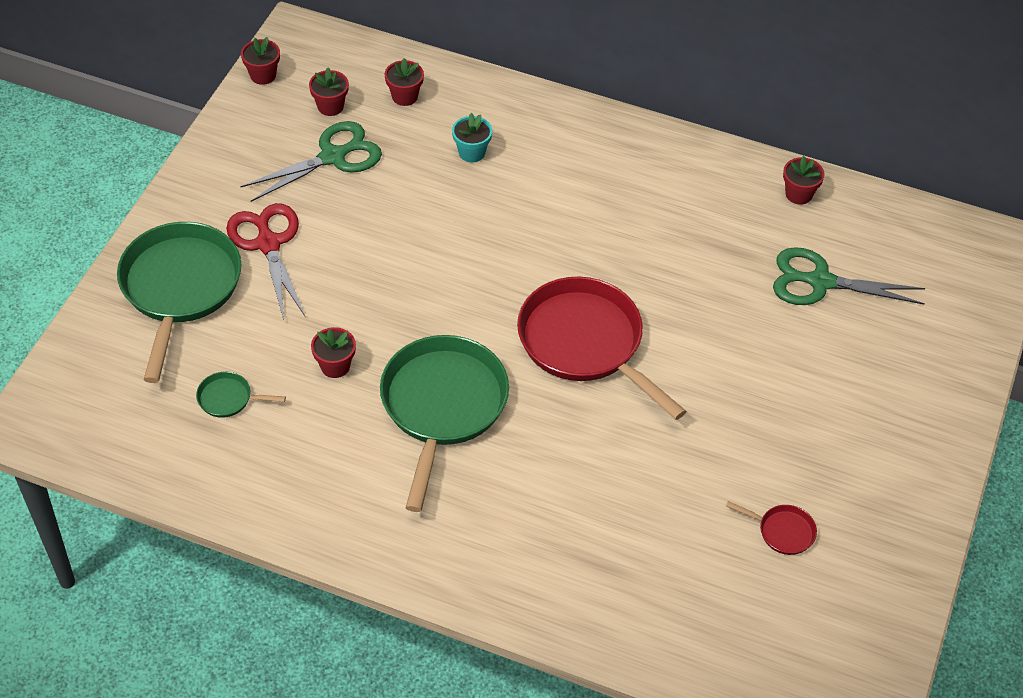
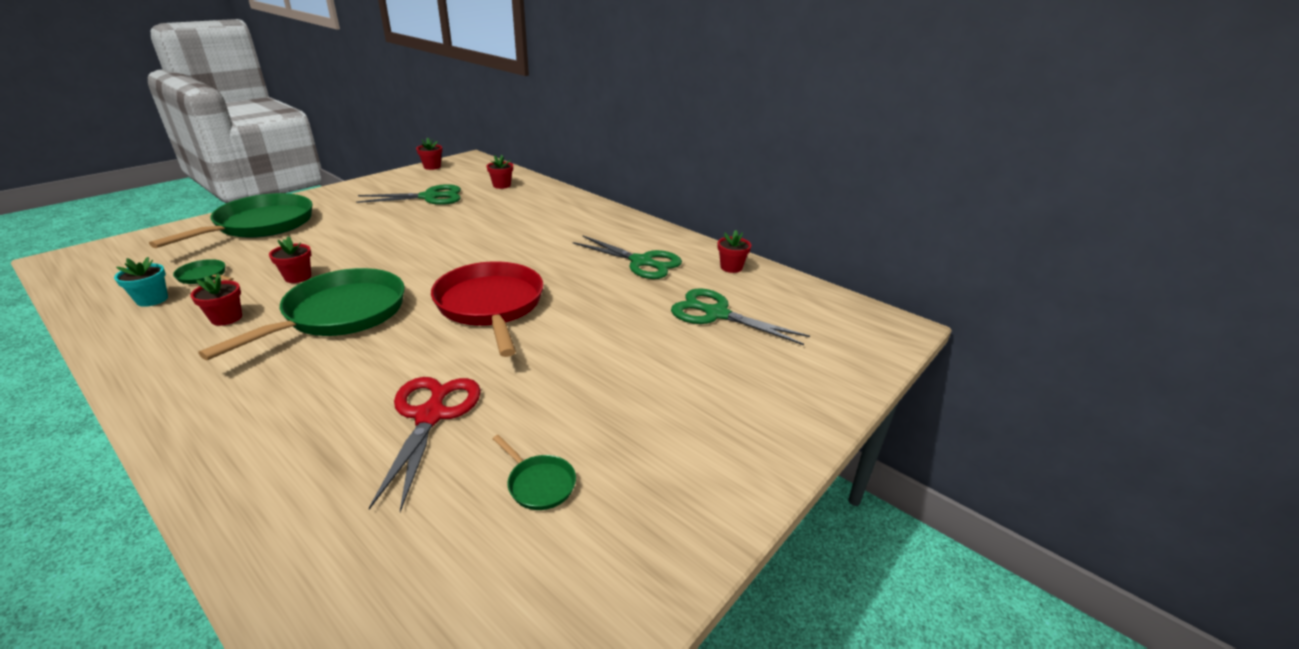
camera: 20 degrees right, 20 degrees down
(268, 244) = (341, 219): red scissors -> red scissors (430, 415)
(330, 106) = (454, 181): red flower pot -> red flower pot (226, 318)
(472, 152) = (516, 210): turquoise flower pot -> turquoise flower pot (152, 299)
(695, 216) = (642, 262): none -> green scissors
(782, 531) = (539, 483): red pan -> green pan

